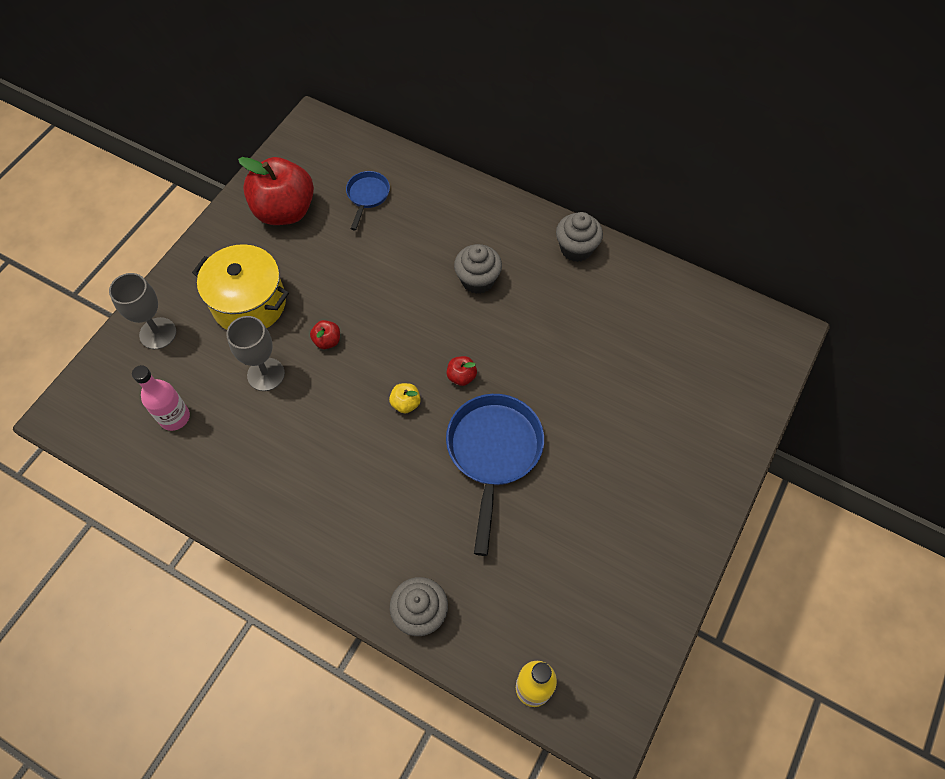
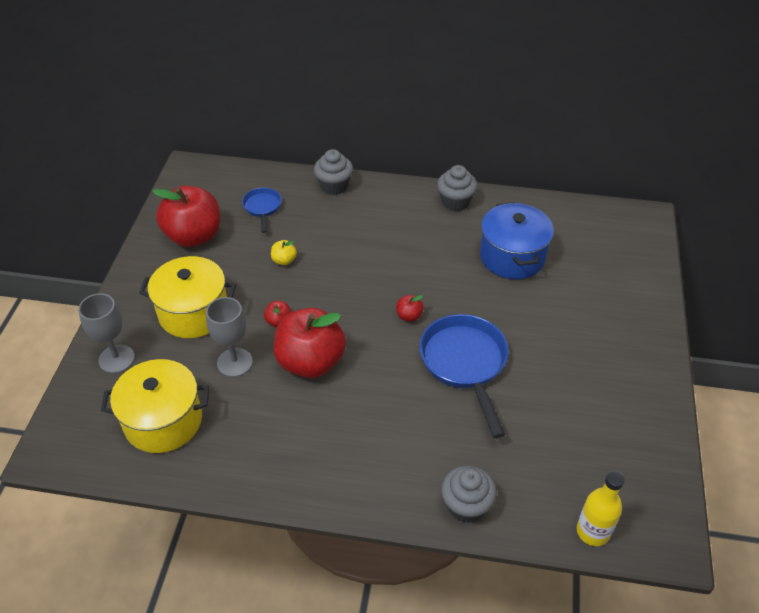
camera: 20 degrees left, 15 degrees down
(174, 417) = (163, 421): pink bottle -> yellow pot
(339, 398) = (310, 362): none -> red apple
(406, 403) = (371, 349): yellow apple -> yellow apple (284, 260)
(477, 280) = (387, 244): grey cupcake -> grey cupcake (334, 186)
(606, 338) = (512, 256): none -> blue pot

